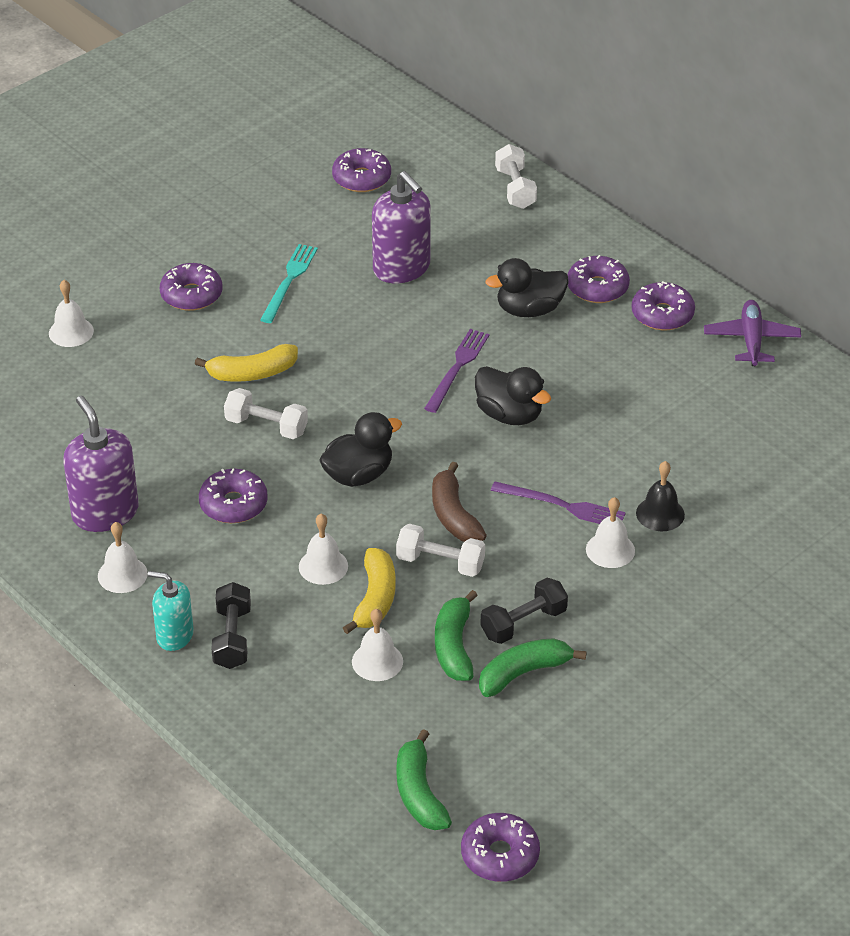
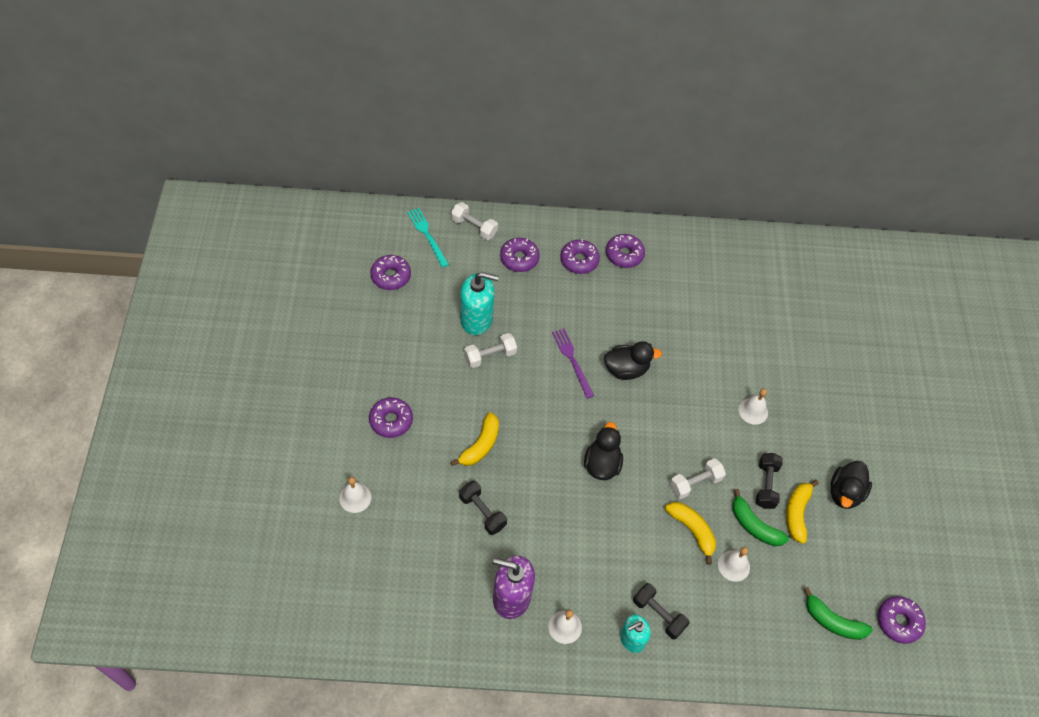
camera: 50 degrees left, 15 degrees up
(175, 427) = (482, 512): none -> black dumbbell
(233, 504) = (566, 534): purple donut -> purple donut (519, 258)
(266, 426) = (526, 472): white dumbbell -> white dumbbell (490, 356)
(289, 281) = (430, 371): turquoise fork -> turquoise fork (427, 235)
(323, 566) = (648, 533): white bell -> none
(401, 268) = (476, 319): purple soap dispenser -> turquoise soap dispenser
(454, 515) = (669, 450): brown banana -> none
(523, 673) = (797, 513): green banana -> yellow banana
(529, 310) = (564, 298): black duck -> black duck (845, 493)
(562, 505) = (707, 403): purple fork -> none
(660, 514) = (749, 372): black bell -> none
(751, 340) = (676, 240): purple plane -> none

